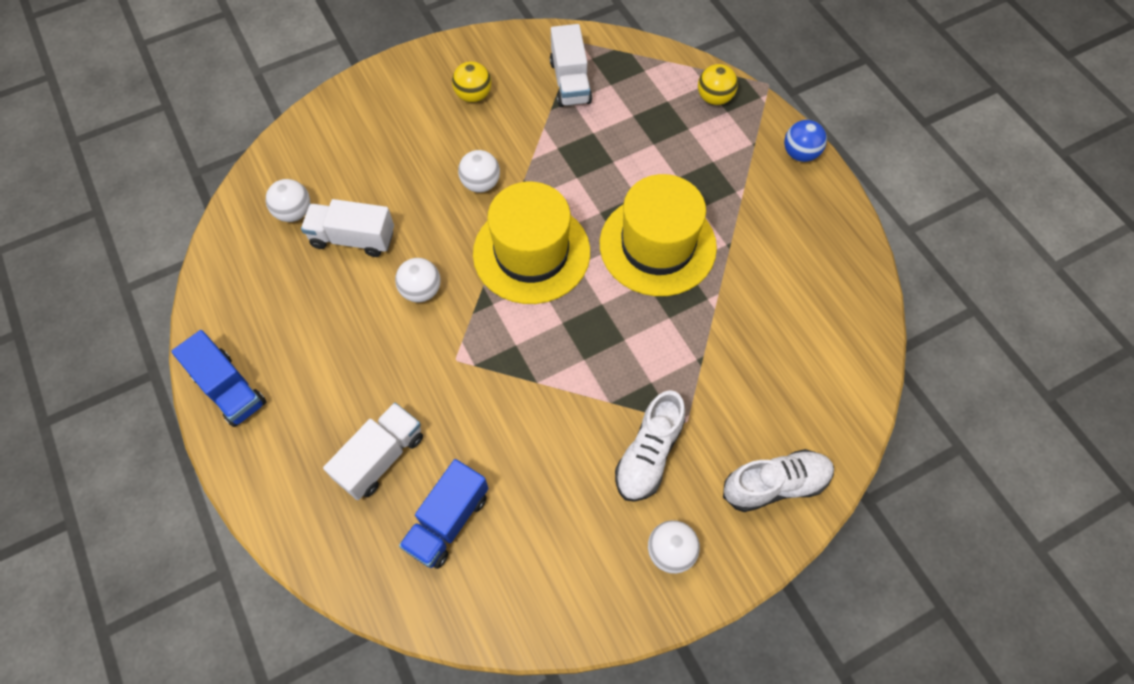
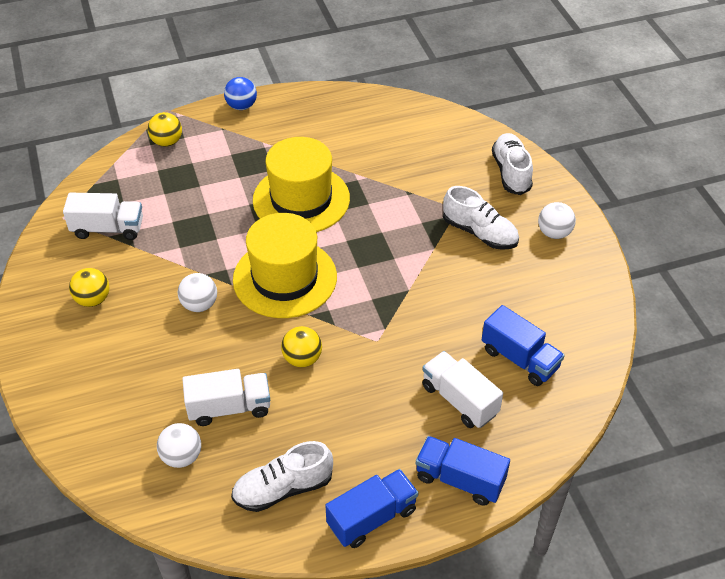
camera: 80 degrees left, 15 degrees down
(261, 304) = (283, 488): none -> white shoe
(276, 469) = (460, 479): none -> blue truck
(353, 238) = (229, 408): white truck -> white truck turned 120 degrees counterclockwise
(421, 290) = (302, 359): white ball -> yellow ball

